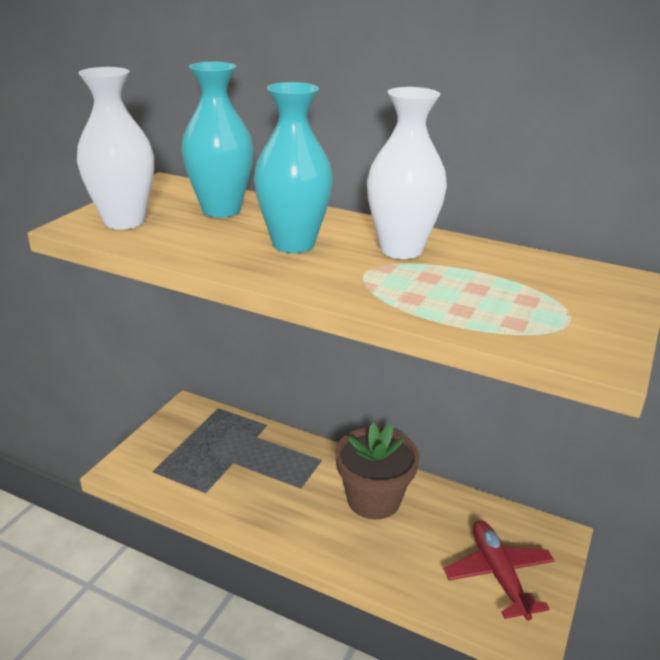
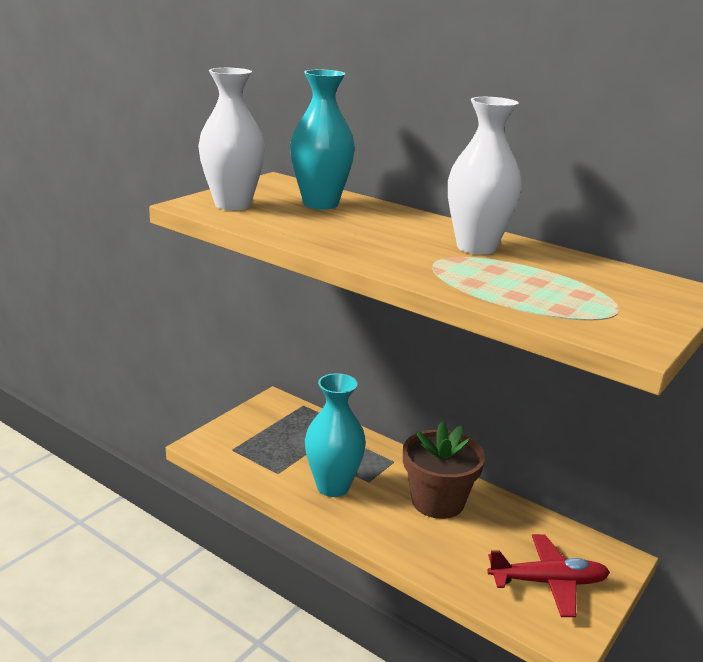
camera: 10 degrees right, 5 degrees down
(293, 244) = (378, 234): turquoise vase -> turquoise vase (333, 486)
(498, 574) = (548, 582): red plane -> red plane turned 90 degrees clockwise

